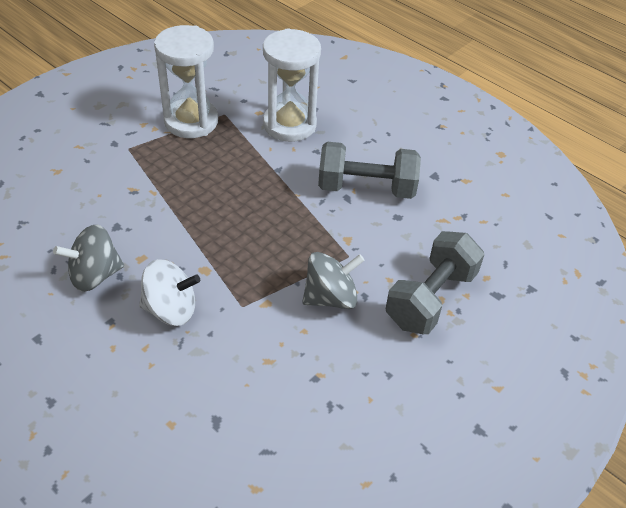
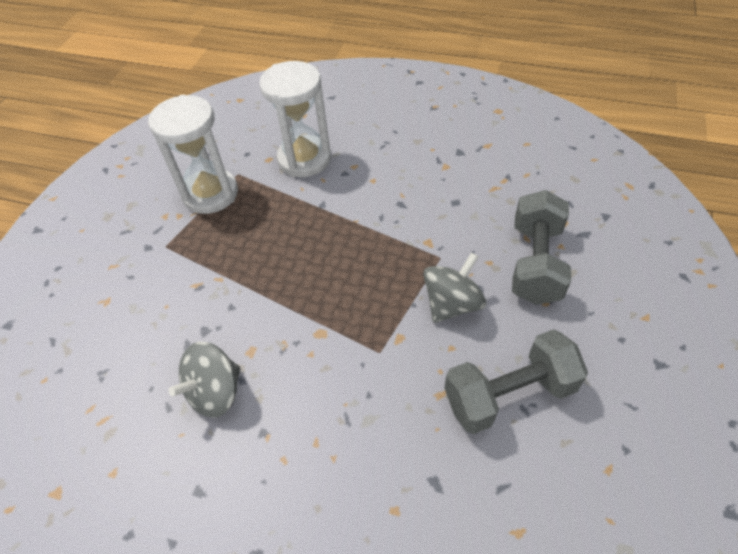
camera: 20 degrees left, 5 degrees up
(171, 309) = (315, 390): white spinning top -> none
(366, 188) = (411, 188): grey dumbbell -> grey dumbbell (509, 394)

